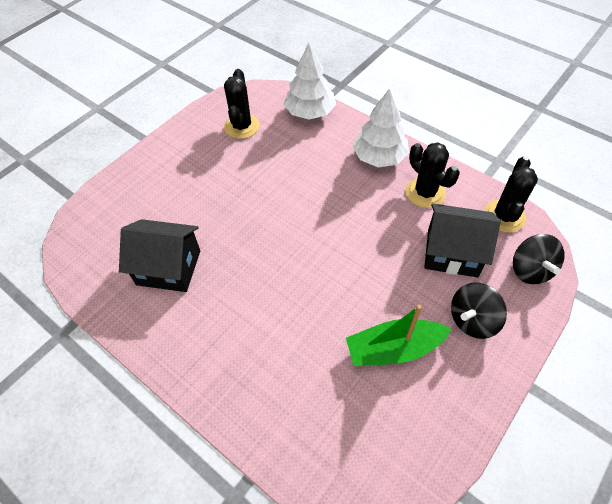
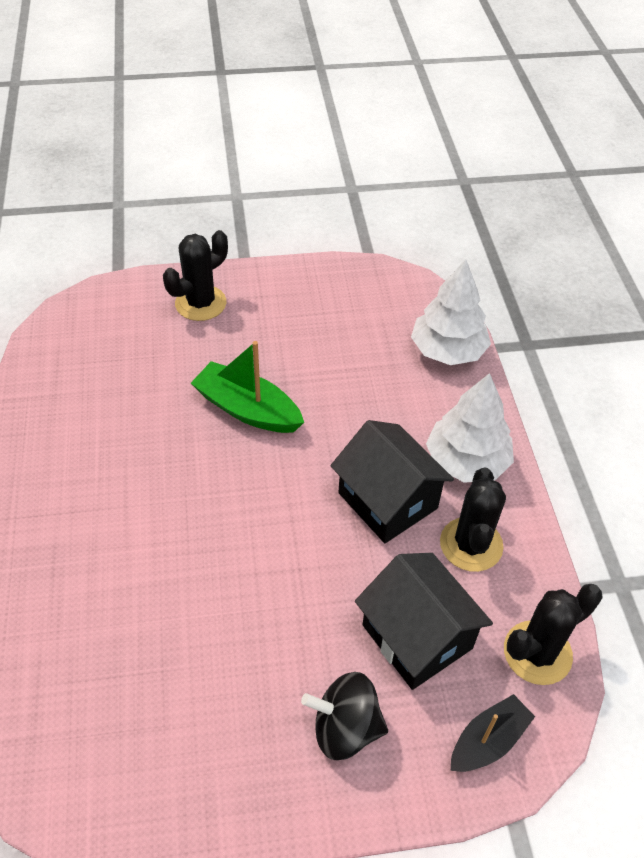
camera: 40 degrees right, 5 degrees down
(168, 267) = (119, 406): black house -> black house (387, 500)
(242, 126) = (353, 314): black cactus -> black cactus (200, 303)
(394, 349) = (225, 675): green boat -> green boat (247, 409)
(530, 270) = (488, 741): black spinning top -> black boat

